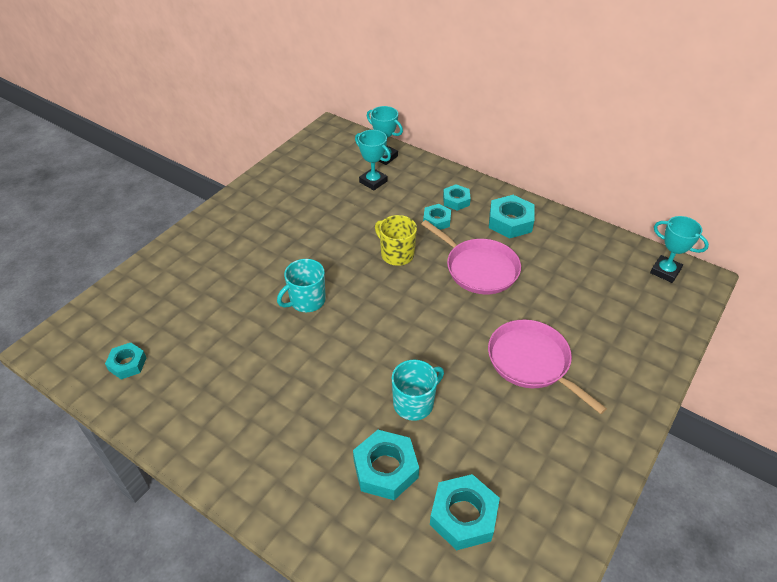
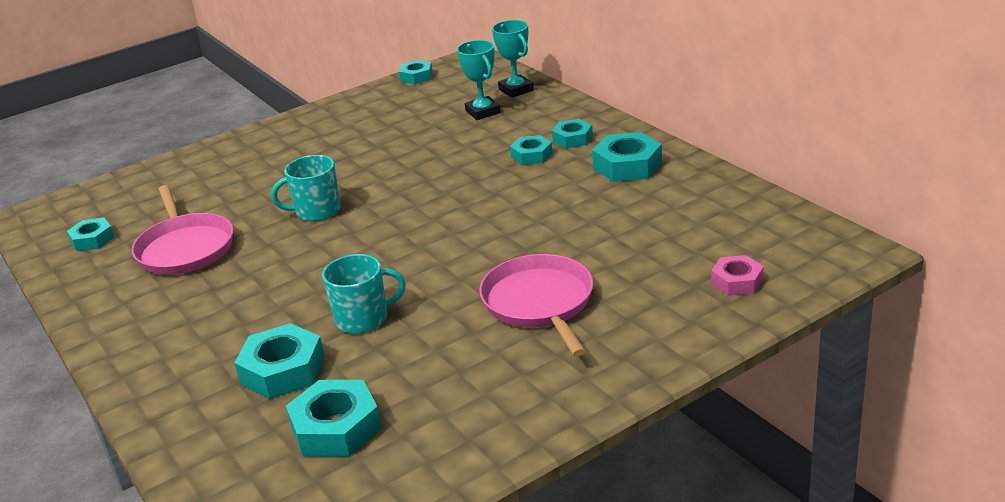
camera: 25 degrees right, 15 degrees down
(298, 151) = (416, 77): none -> turquoise nut
(396, 254) = (455, 182): yellow mug -> none
(479, 268) = (547, 206): pink pan -> pink pan (185, 248)
(646, 317) = (737, 281): none -> pink nut
(665, 271) = (807, 238): turquoise trophy -> none

